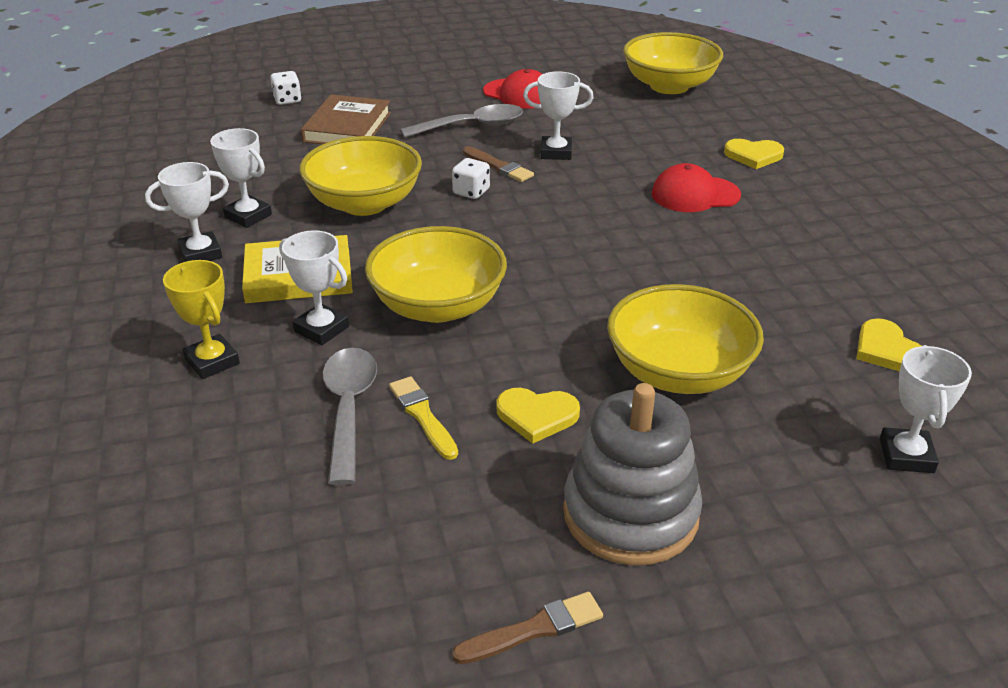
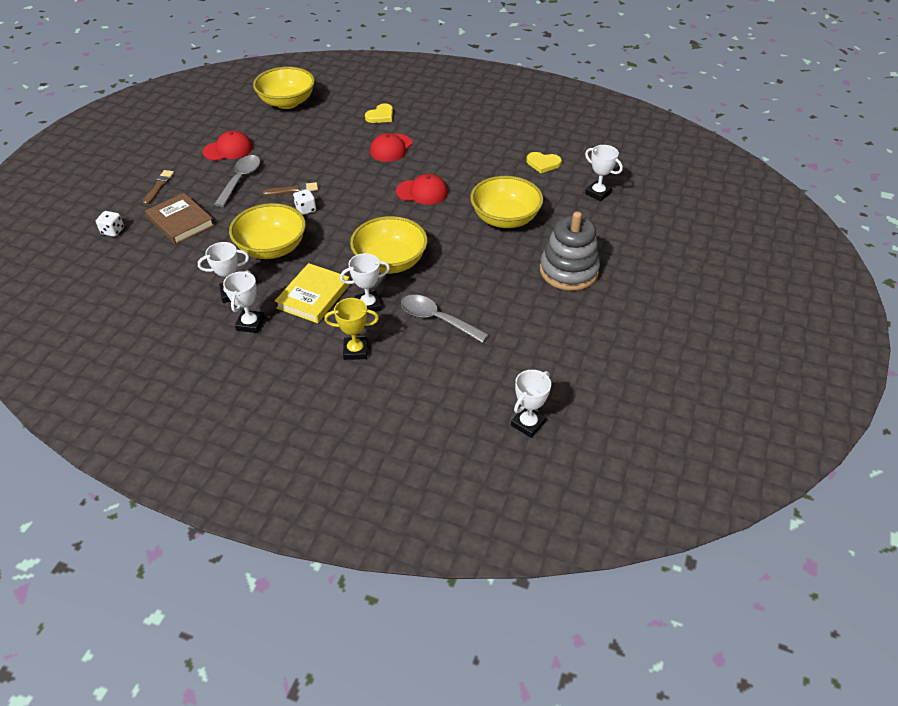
camera: 55 degrees left, 10 degrees up
(423, 416) = (463, 299): yellow brush -> none
(533, 629) = (602, 321): brown brush -> brown brush (159, 186)
(537, 416) = (494, 268): yellow heart -> none
(556, 152) = (303, 167): white trophy -> white trophy (528, 424)
(633, 263) = (422, 192): none -> red cap

